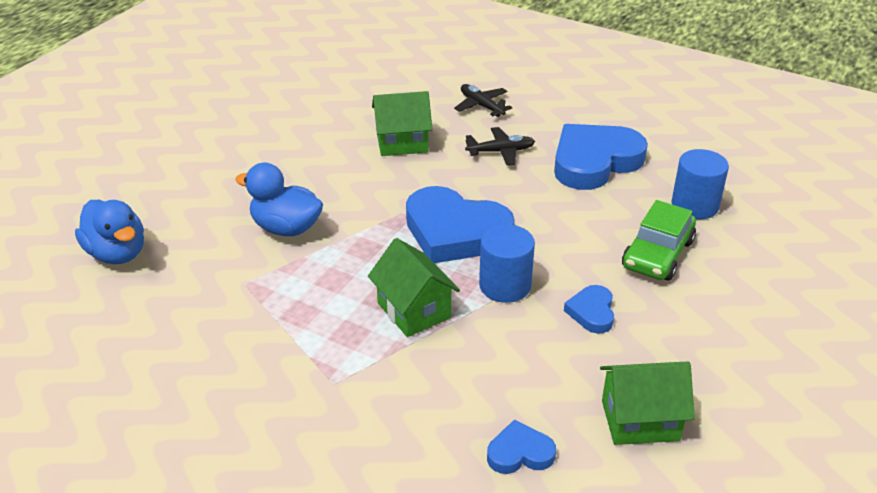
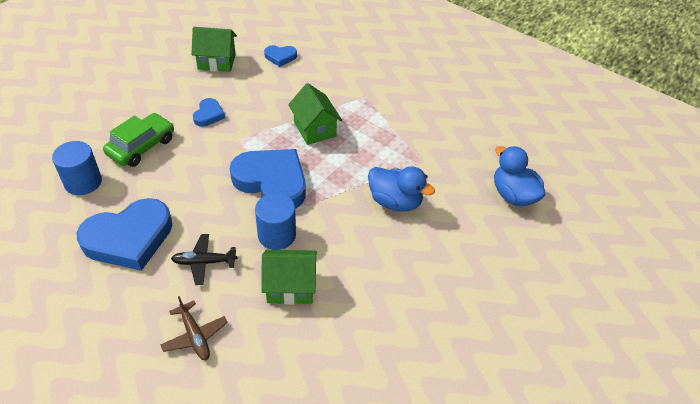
camera: 175 degrees left, 10 degrees up
(481, 106) = (195, 336): black plane -> brown plane
(505, 285) = (253, 138): blue cylinder -> blue cylinder (277, 235)

